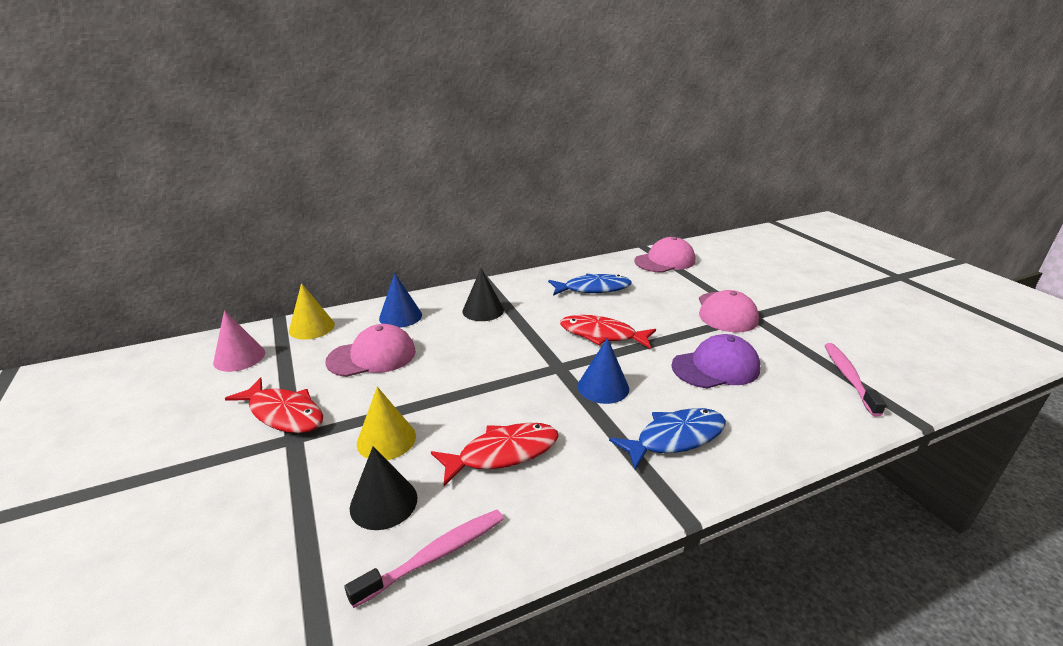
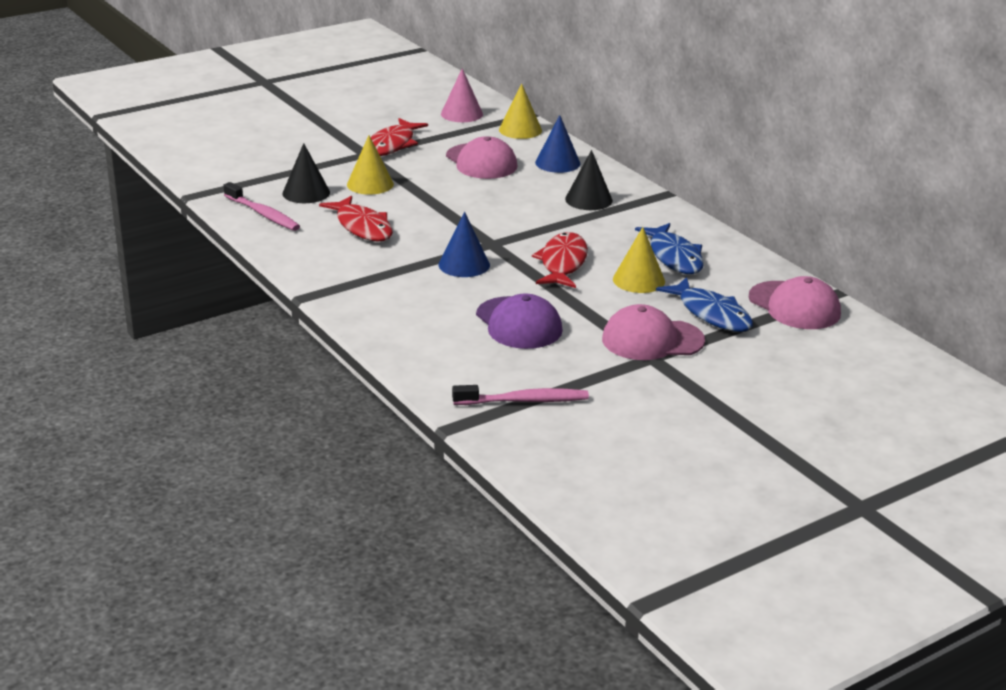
camera: 80 degrees right, 0 degrees up
(631, 306) = (638, 280): none -> yellow cone
(675, 438) = (395, 296): blue fish -> blue fish (711, 314)

